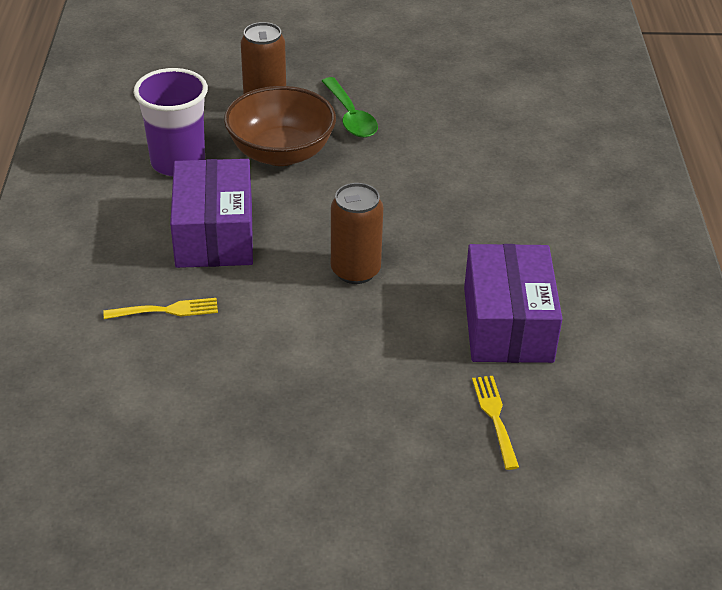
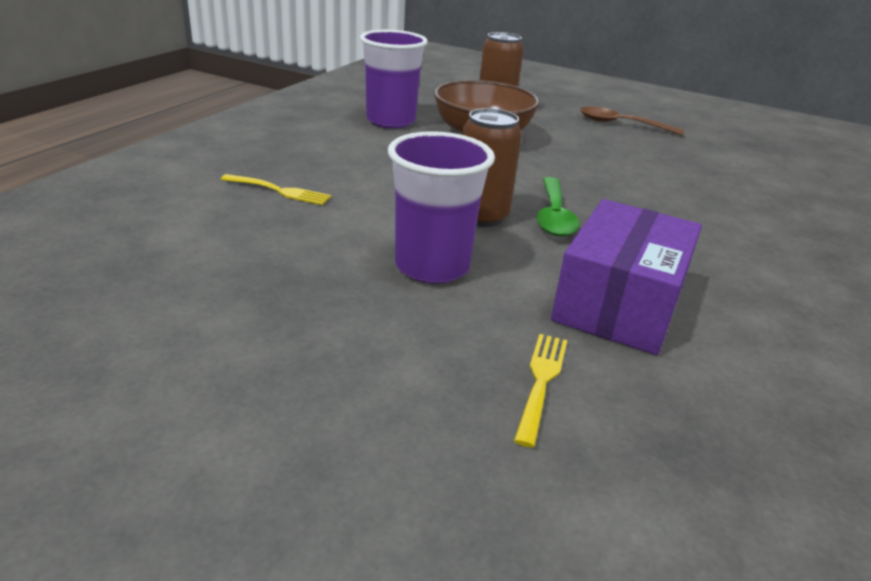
camera: 25 degrees right, 10 degrees down
(214, 234) = (375, 161): purple box -> none
(350, 116) = (562, 133): green spoon -> green spoon (554, 216)
(357, 345) = (432, 266): none -> purple cup
(395, 77) = (621, 124): none -> brown spoon

